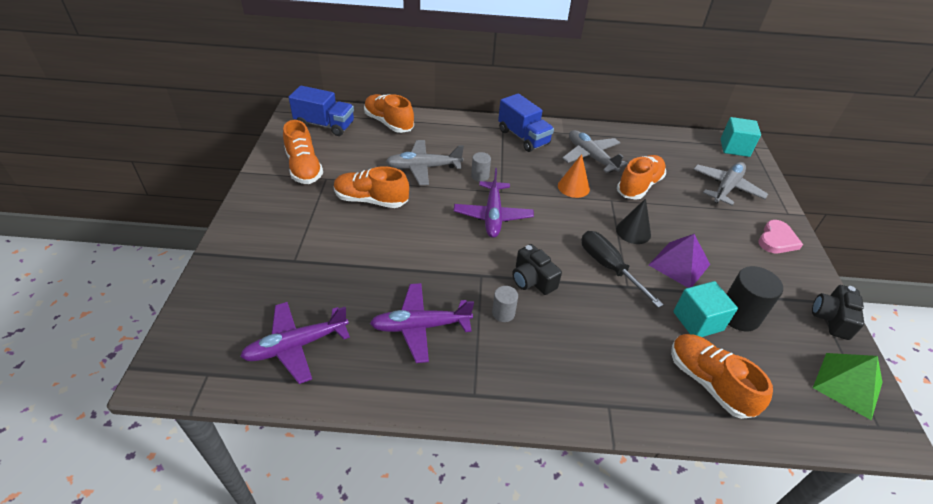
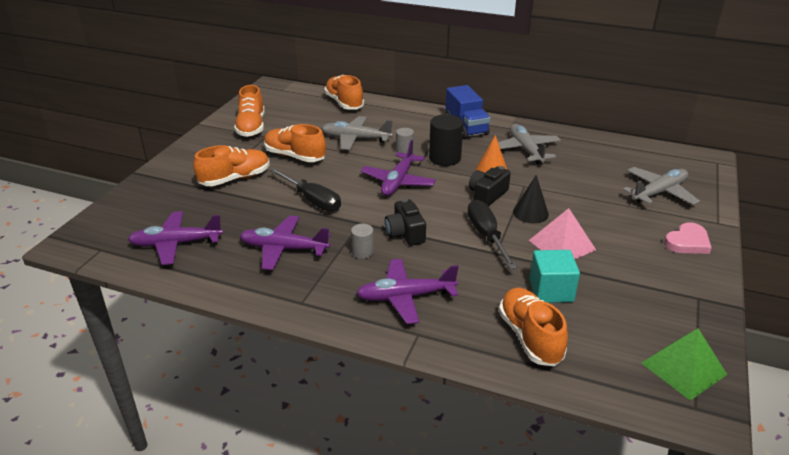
camera: 20 degrees right, 10 degrees down
(325, 125) = (287, 99): blue truck -> none
(418, 255) = (312, 200): none -> black screwdriver
(573, 361) = (405, 297): none -> purple plane
(639, 186) = (561, 179): orange shoe -> orange shoe (235, 179)
(679, 264) = (562, 245): purple pyramid -> pink pyramid
(734, 148) = (693, 161): turquoise cube -> none
(739, 315) = (599, 294): black cylinder -> black cylinder (445, 158)
(831, 319) = (705, 314): black camera -> black camera (487, 195)

